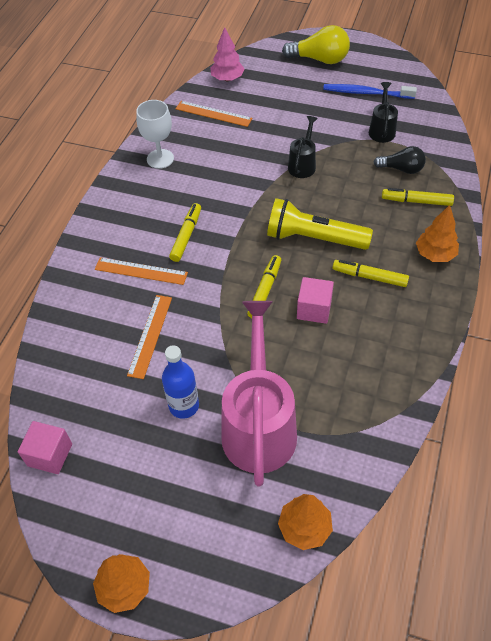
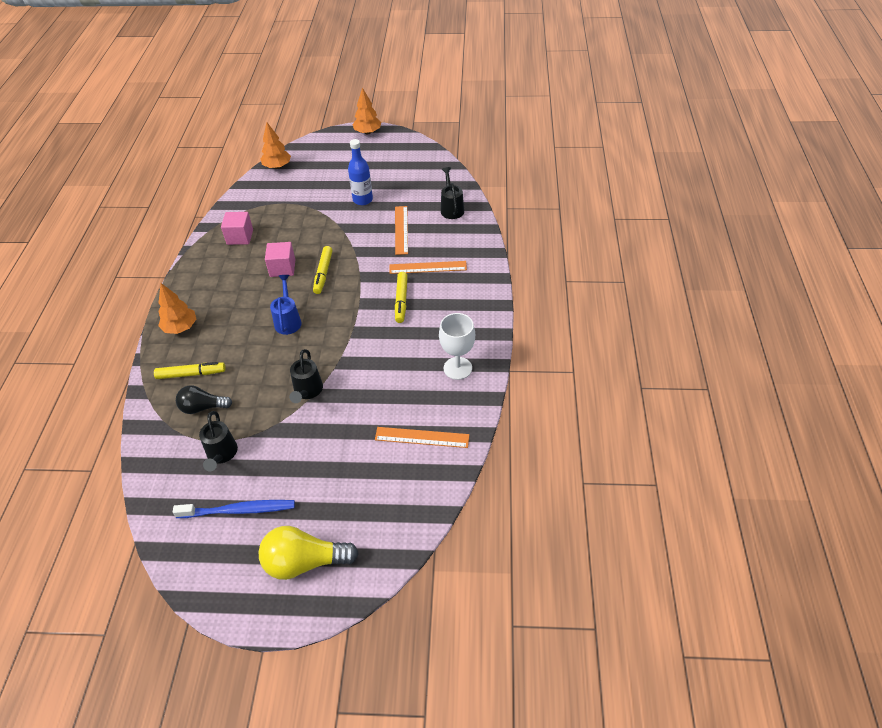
camera: 165 degrees right, 5 degrees down
(50, 455) = (435, 165): pink cube -> pink cube (240, 237)
(70, 357) = (451, 208): none -> black watering can
(227, 78) = (422, 497): pink tree -> none
(259, 424) = (311, 200): pink watering can -> none
(314, 238) = (288, 320): yellow flashlight -> blue watering can
(369, 277) = (238, 299): yellow marker -> none

